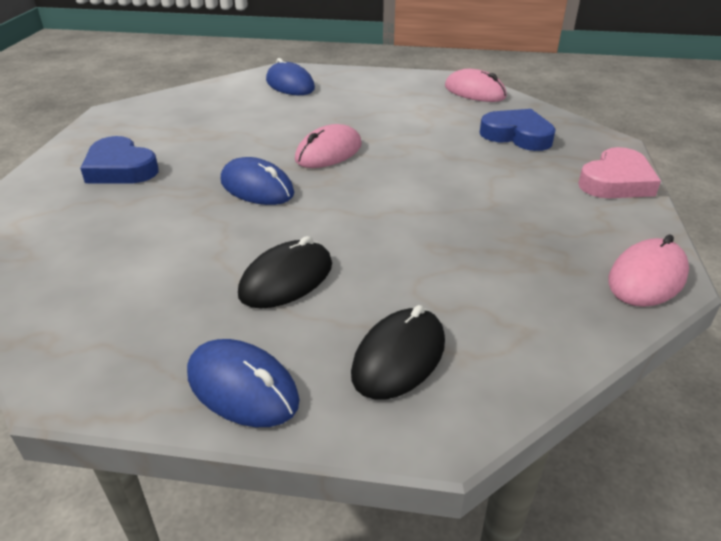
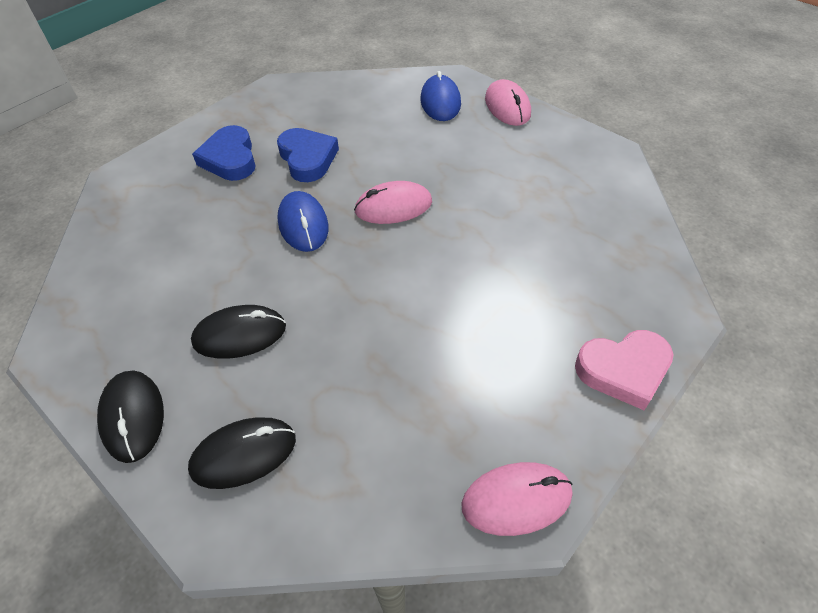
camera: 35 degrees right, 15 degrees up
(242, 387) = (133, 417): blue mouse -> black mouse
(474, 92) = (610, 178): pink mouse -> pink mouse (507, 106)
(517, 135) = (588, 260): blue heart -> blue heart (307, 158)

